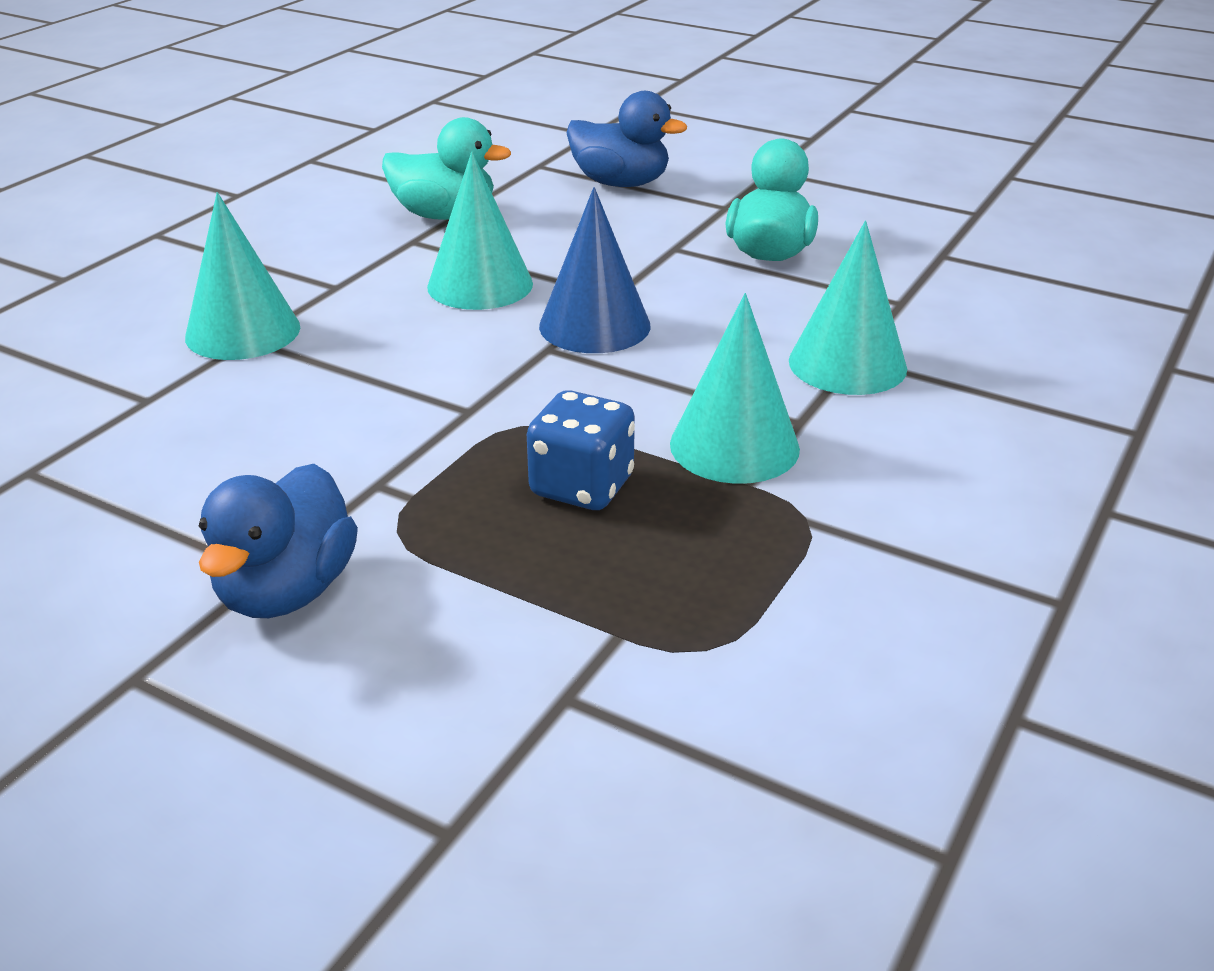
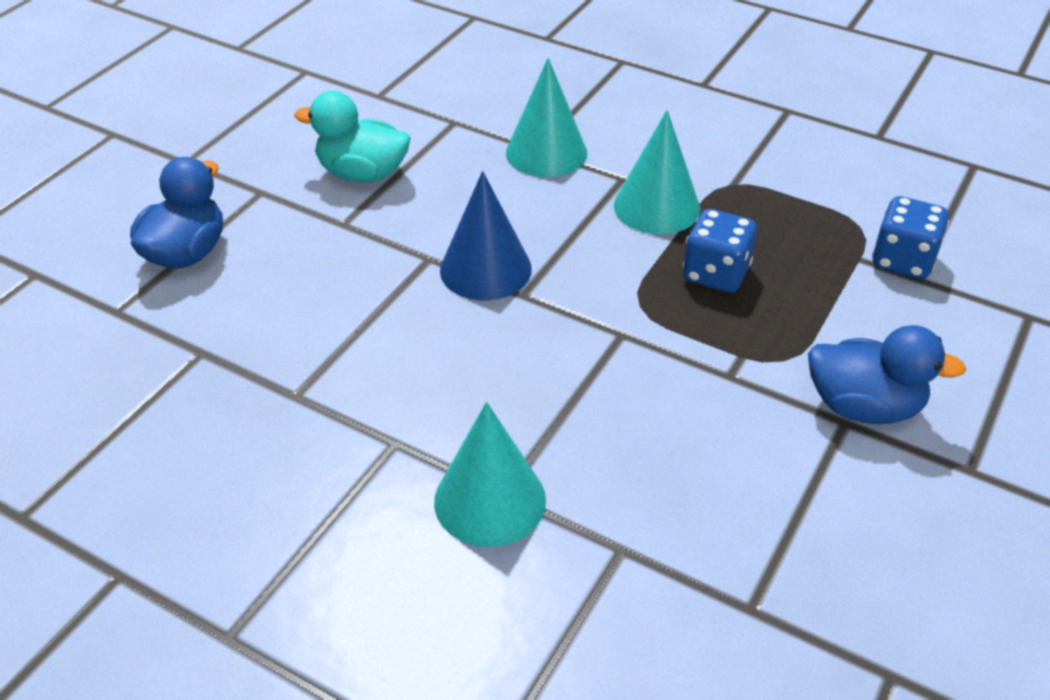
camera: 90 degrees left, 10 degrees up
(445, 215) = (235, 375): turquoise duck -> none
(480, 285) = (403, 340): turquoise cone -> none
(612, 685) = (902, 260): none -> blue dice

